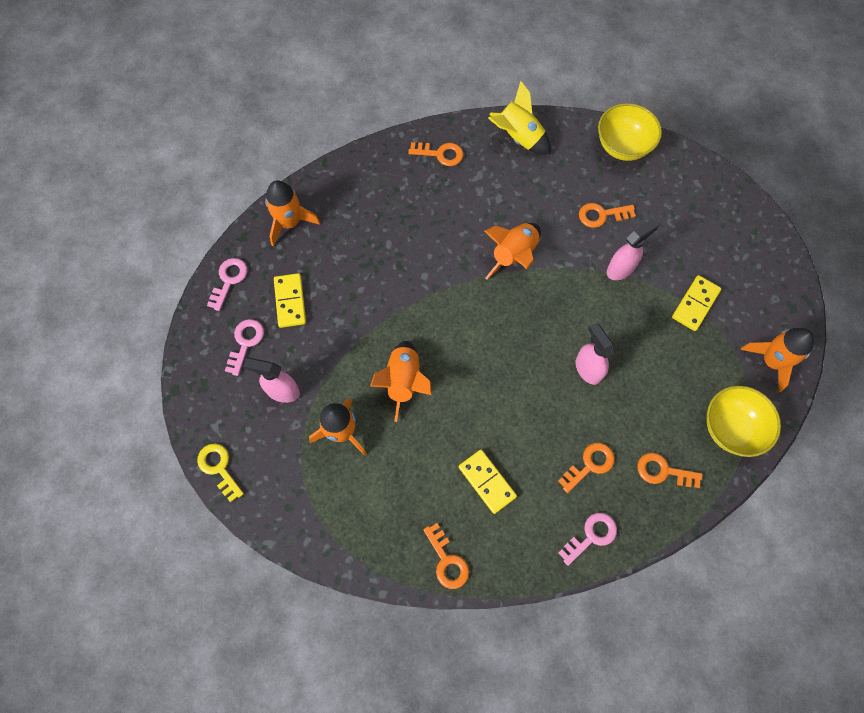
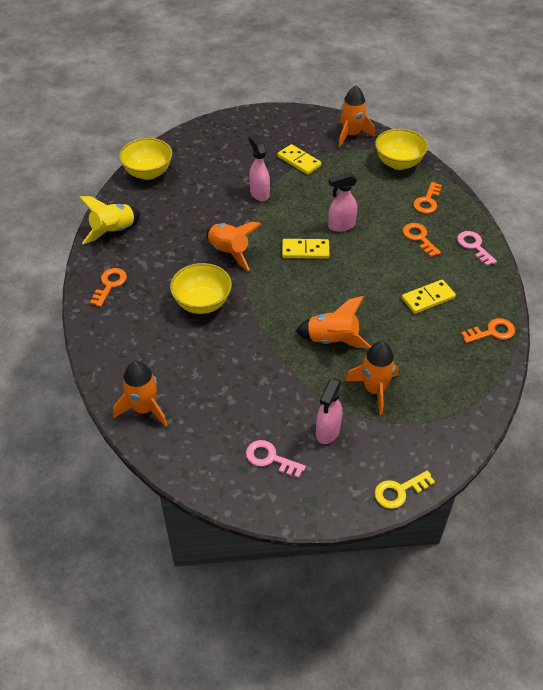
camera: 80 degrees left, 20 degrees down
(229, 280) = (195, 468): pink key -> none
(290, 301) = (233, 416): yellow domino -> yellow domino (305, 250)
(432, 244) = (202, 303): none -> yellow bowl
(601, 215) = (208, 195): orange key -> none

